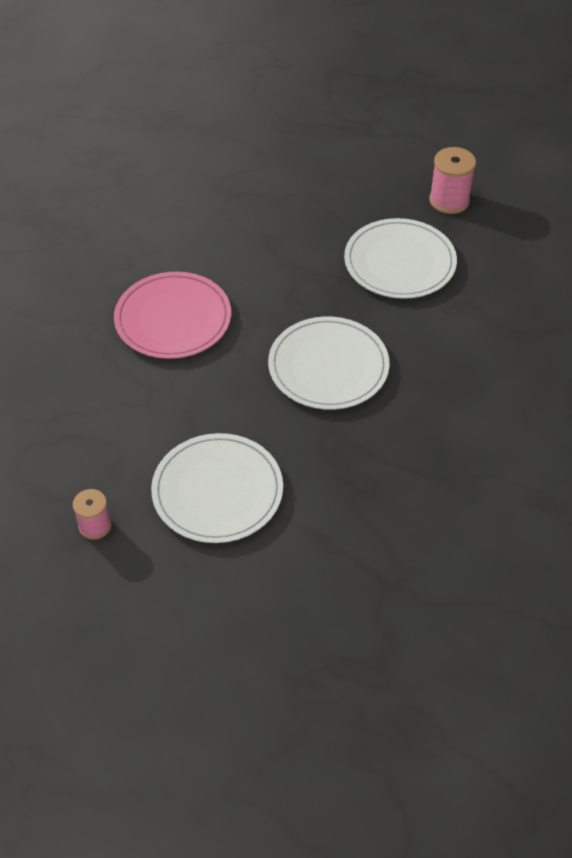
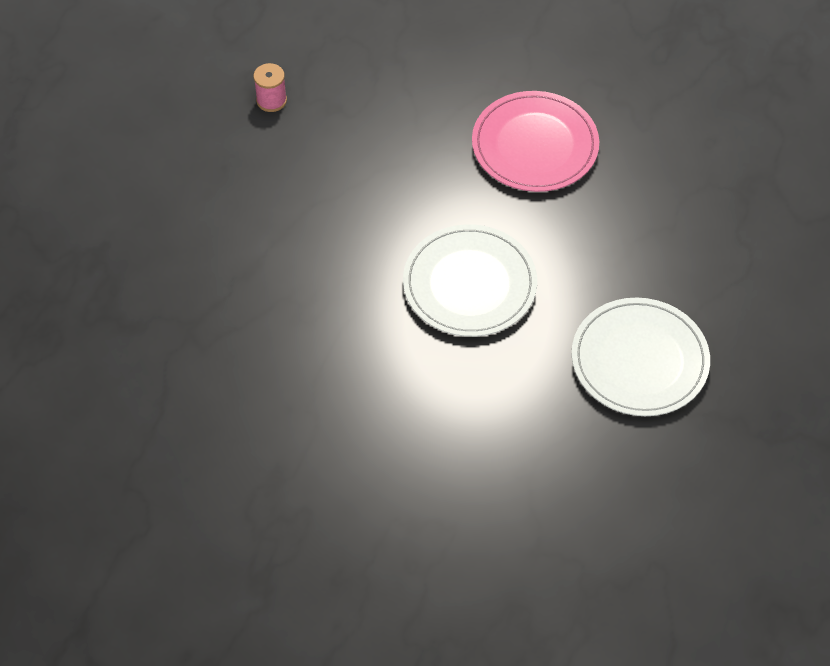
camera: 90 degrees right, 5 degrees up
(217, 491) = (306, 190): white plate -> none
(449, 200) = (760, 421): pink spool -> none

